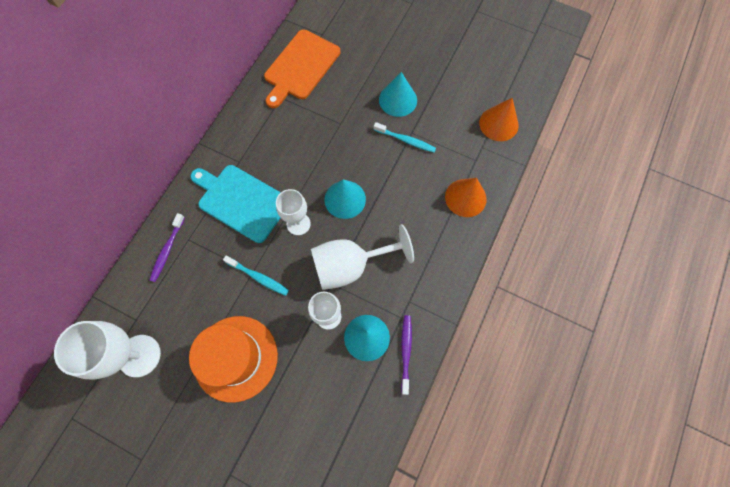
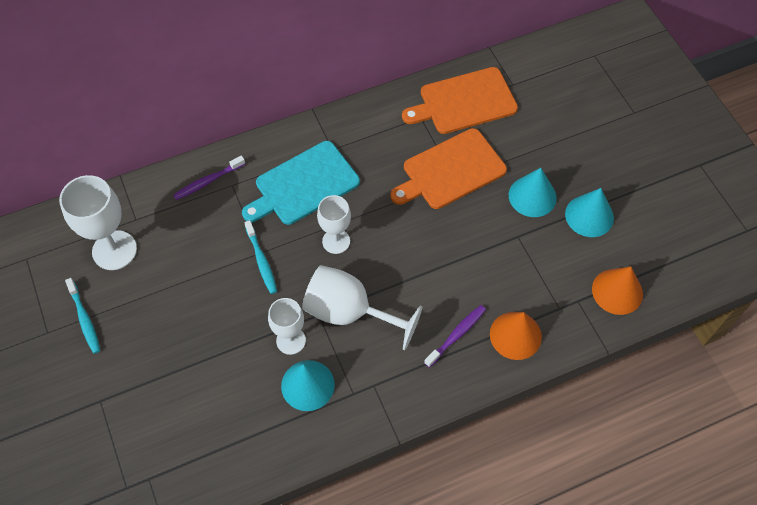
camera: 40 degrees right, 10 degrees down
(236, 358) = (185, 312): orange hat -> none
(241, 201) = (303, 185): turquoise cutting board -> turquoise cutting board turned 105 degrees counterclockwise
(332, 120) = (450, 171): none -> orange cutting board
(345, 199) = (397, 251): turquoise cone -> turquoise cone (589, 216)
(405, 140) = (505, 239): turquoise toothbrush -> turquoise toothbrush (84, 319)
(406, 352) = (330, 426): purple toothbrush -> purple toothbrush (456, 335)

